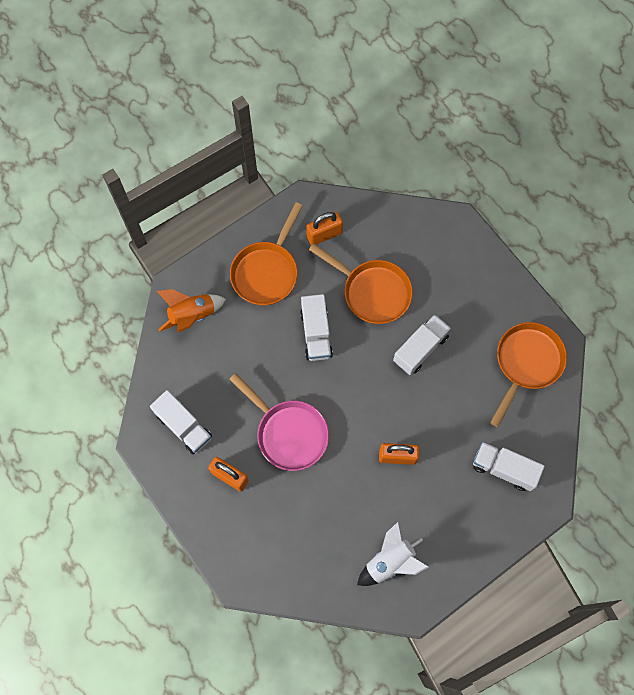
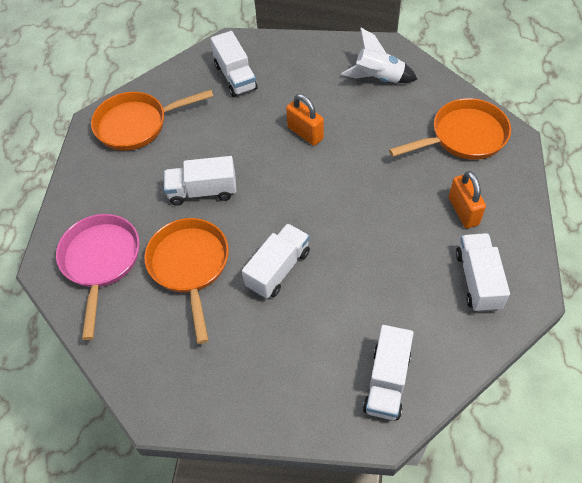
camera: 135 degrees left, 15 degrees down
(192, 316) = (387, 381): orange rocket -> white truck
(267, 272) = (268, 366): orange pan -> orange pan (464, 136)
(288, 433) = (380, 208): pink pan -> pink pan (101, 261)
(324, 235) = (174, 357): orange padlock -> none

